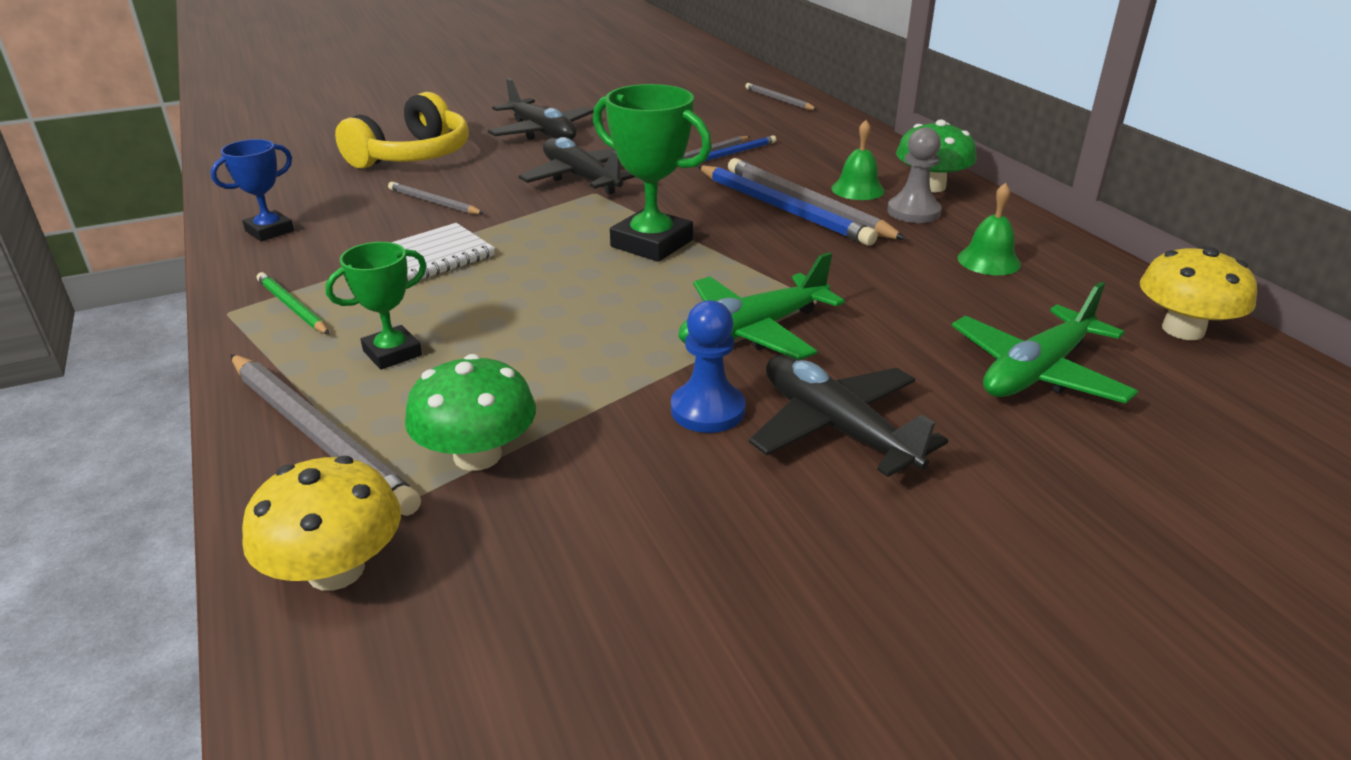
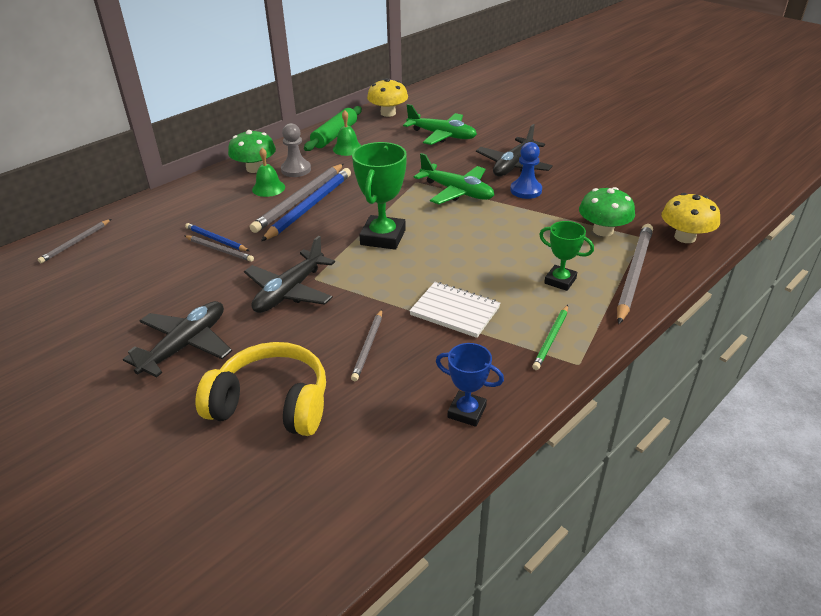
camera: 110 degrees left, 5 degrees up
(1055, 257) = (334, 135): none -> green rolling pin

